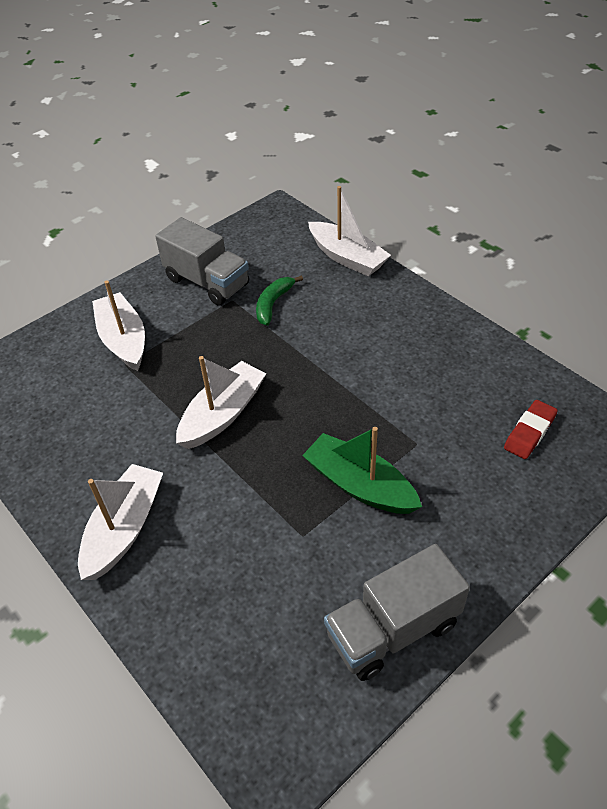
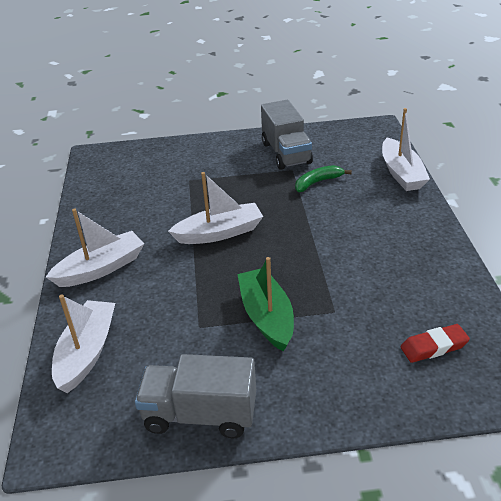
camera: 35 degrees right, 10 degrees down
(124, 340) = (202, 166): white boat -> white boat (87, 352)

